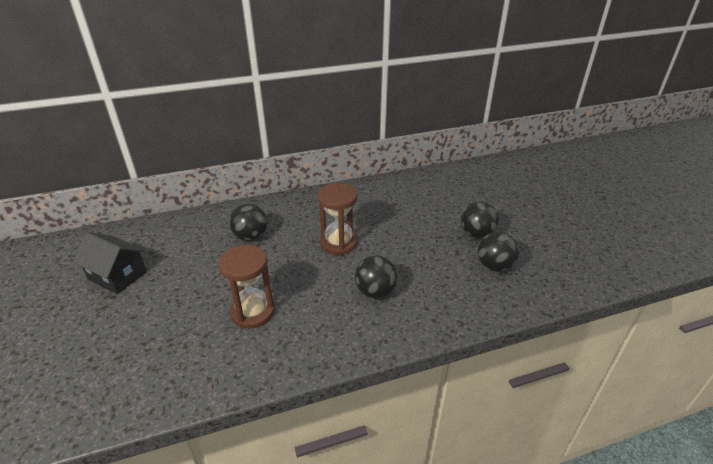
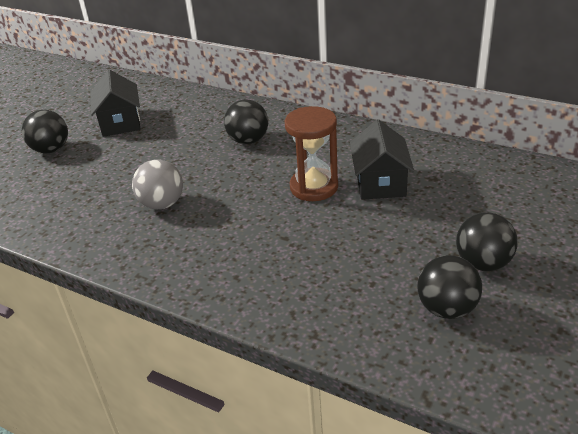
camera: 50 degrees right, 0 degrees up
(252, 312) = (162, 204): brown hourglass -> grey ball
(371, 220) = (380, 182): none -> black house
(375, 291) = (279, 251): black ball -> black ball (51, 150)

